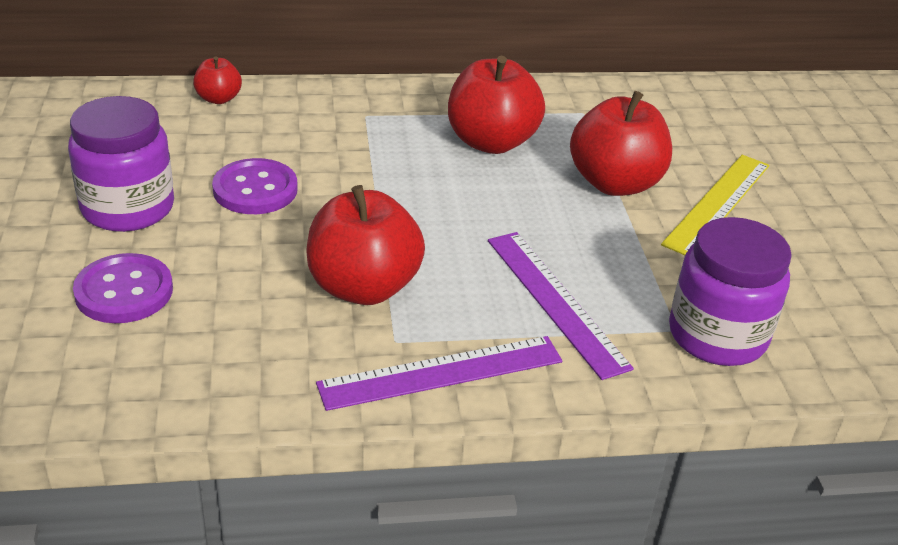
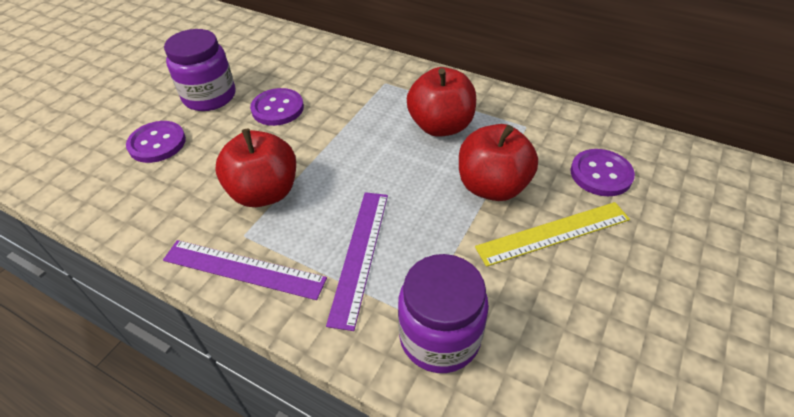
camera: 40 degrees right, 10 degrees up
(218, 99) = (319, 48): red apple -> none
(703, 134) = (601, 174): none -> purple button

